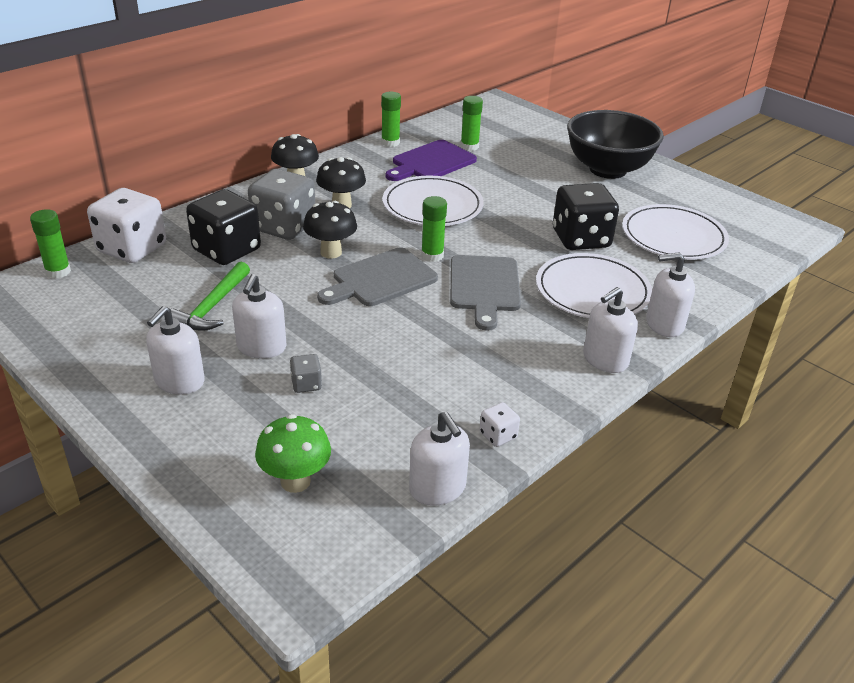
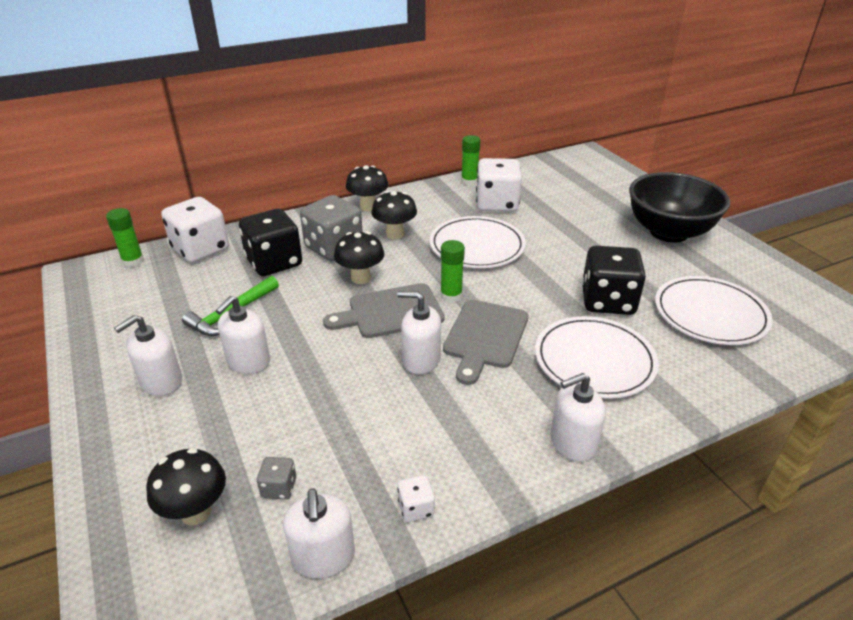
camera: 20 degrees right, 0 degrees up
(295, 481) = (196, 512): green mushroom -> black mushroom
(306, 384) = (265, 408): grey dice -> grey dice (279, 488)
(431, 162) = (497, 204): purple cutting board -> white dice
(469, 146) = (540, 193): green glue stick -> none
(664, 324) = (657, 414): white soap dispenser -> white soap dispenser (421, 360)

